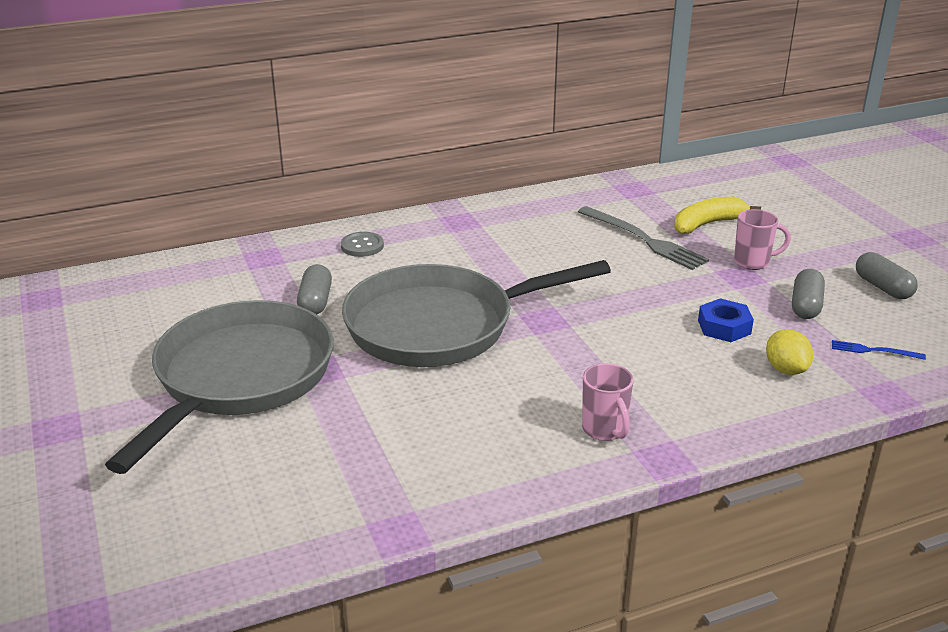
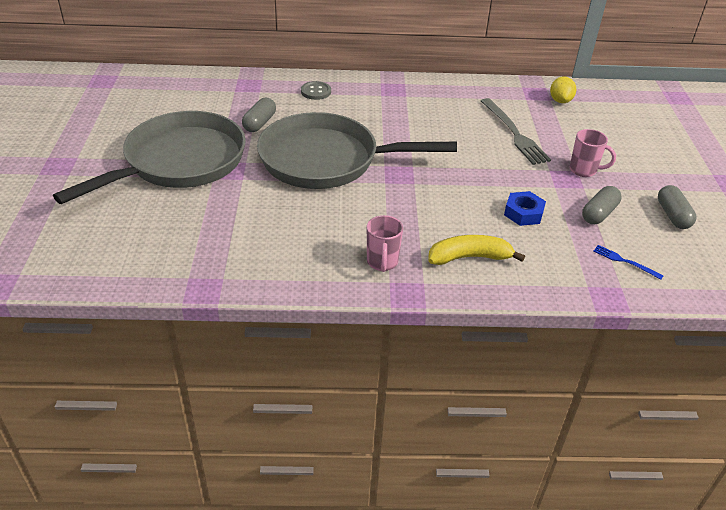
camera: 20 degrees right, 10 degrees up
(707, 224) = (572, 132): yellow banana -> yellow banana (469, 257)
(786, 369) = (545, 256): yellow lemon -> yellow lemon (560, 101)

